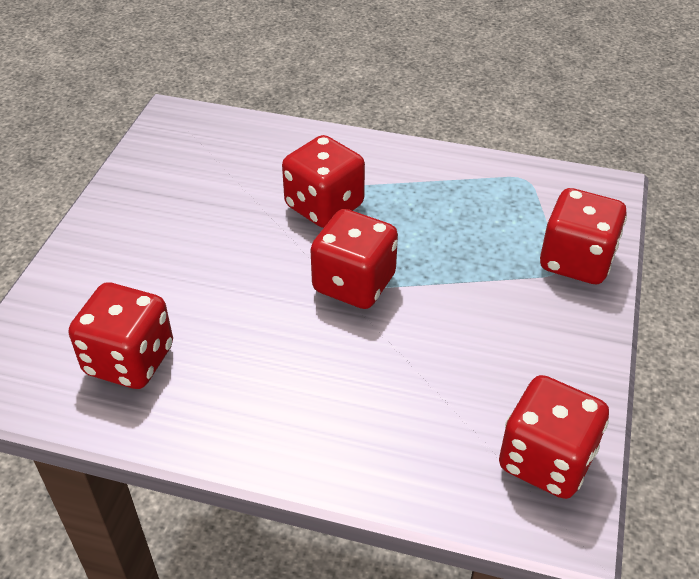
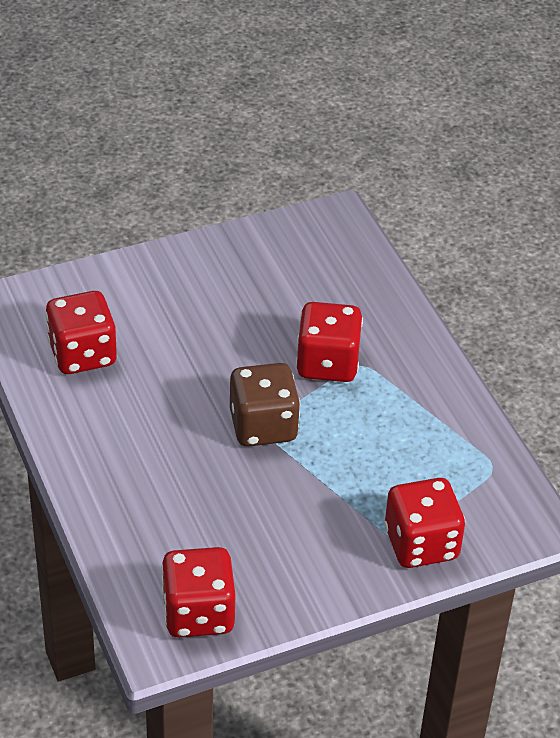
camera: 50 degrees right, 0 degrees up
(354, 283) = (263, 426): red dice -> brown dice

